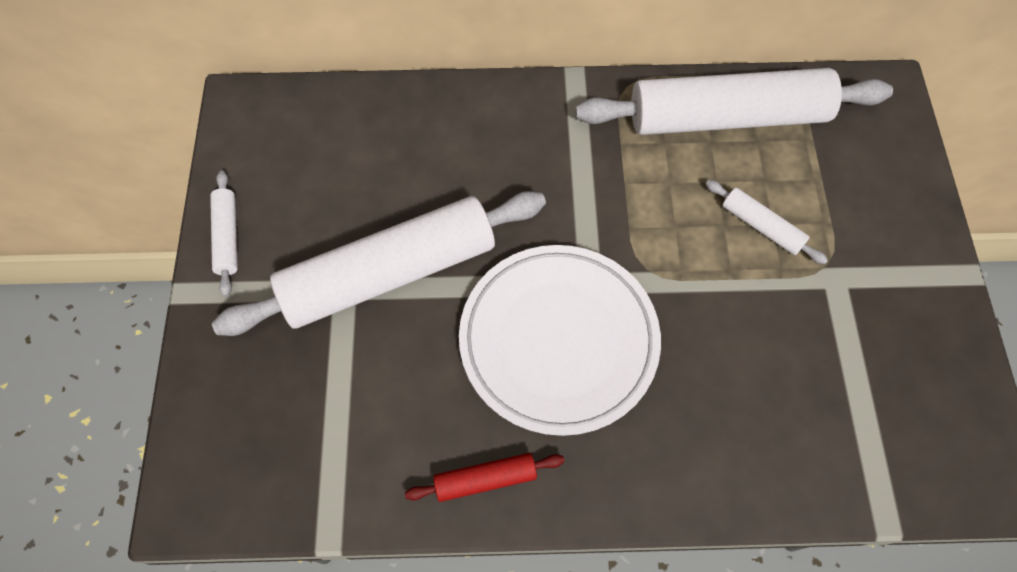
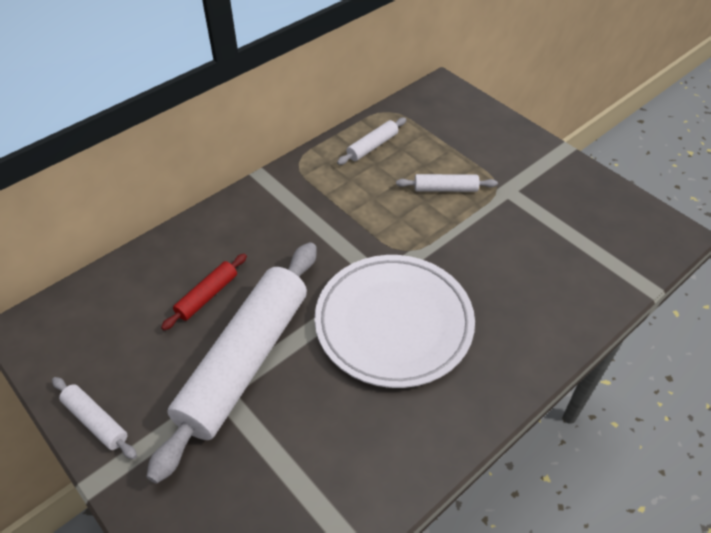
camera: 40 degrees left, 15 degrees down
(485, 479) = (428, 435): red rolling pin -> red rolling pin (207, 296)
(727, 117) = (372, 146): white rolling pin -> white rolling pin, size x0.42

